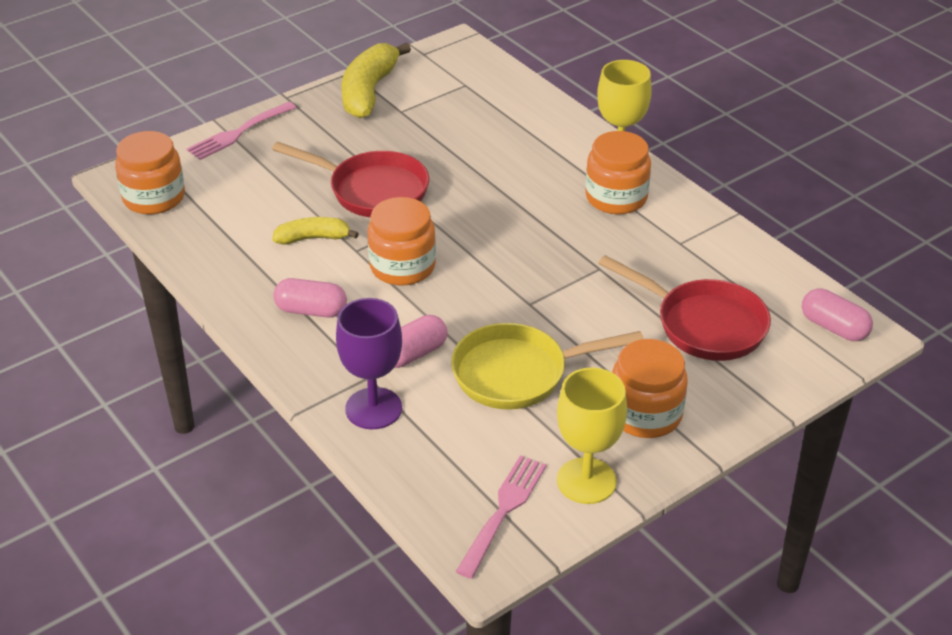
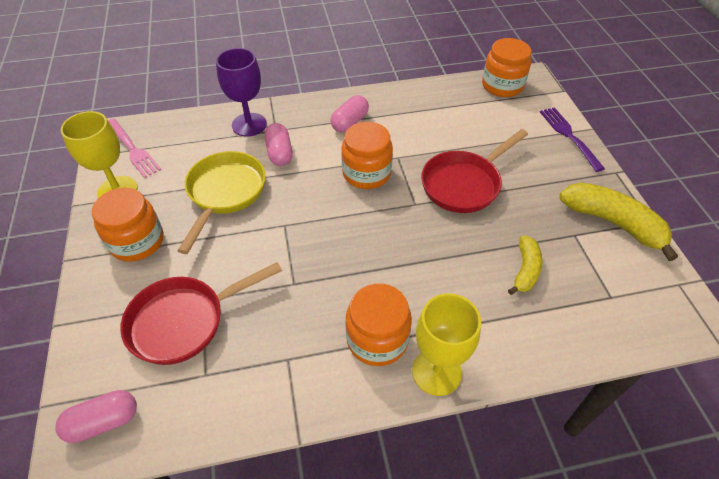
camera: 115 degrees right, 10 degrees up
(239, 132) = (569, 136): pink fork -> purple fork
(313, 238) = (422, 141): yellow banana -> yellow banana (525, 270)

